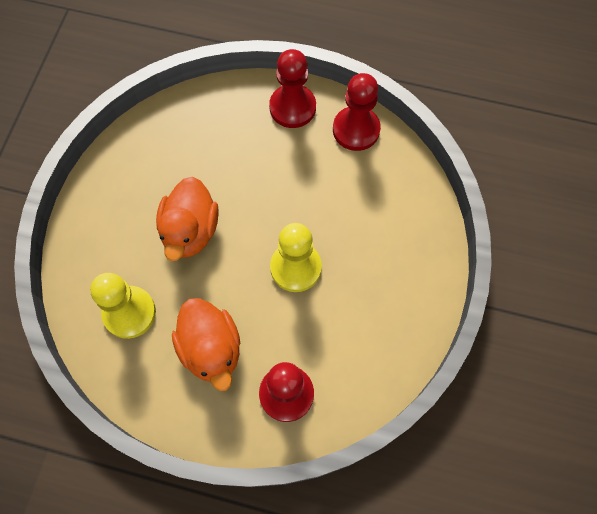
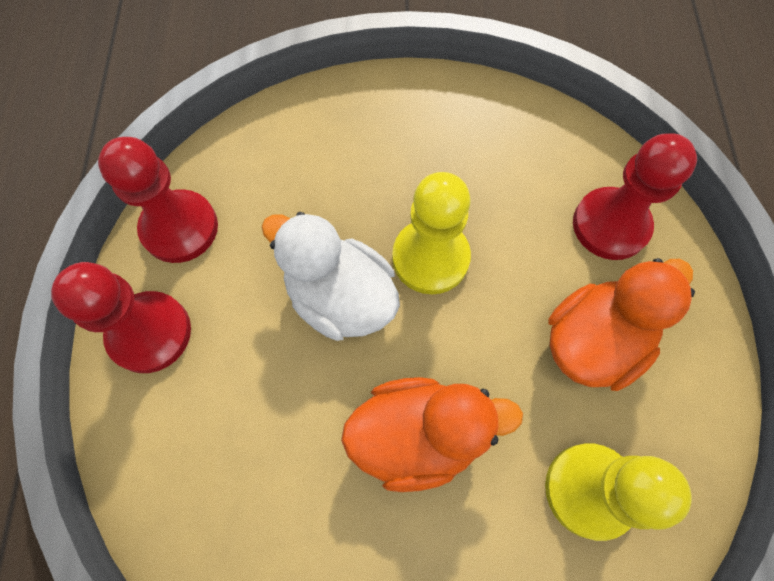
camera: 105 degrees left, 0 degrees up
(284, 209) = (340, 297): none -> white duck

